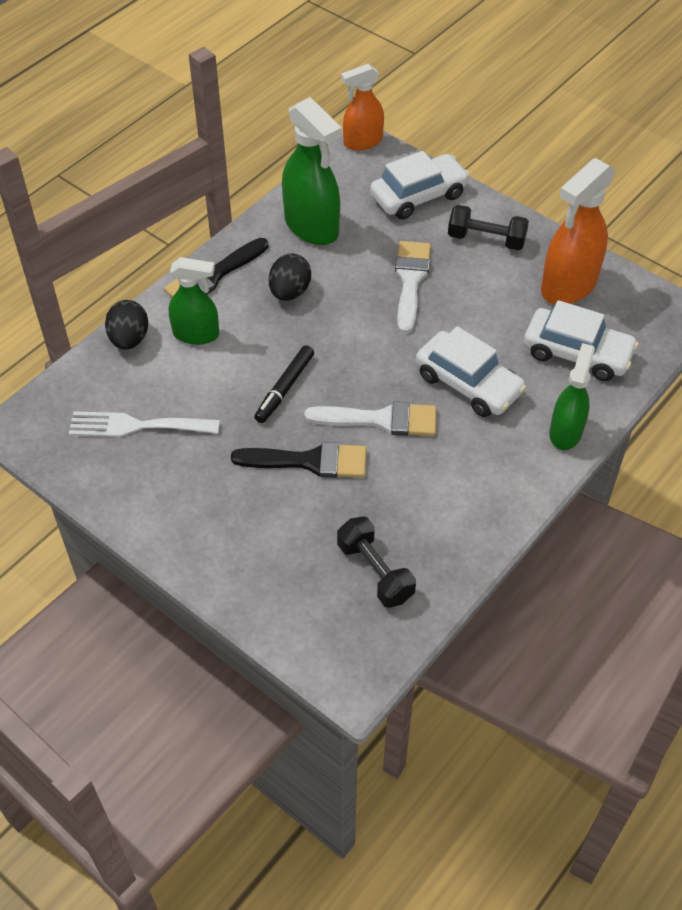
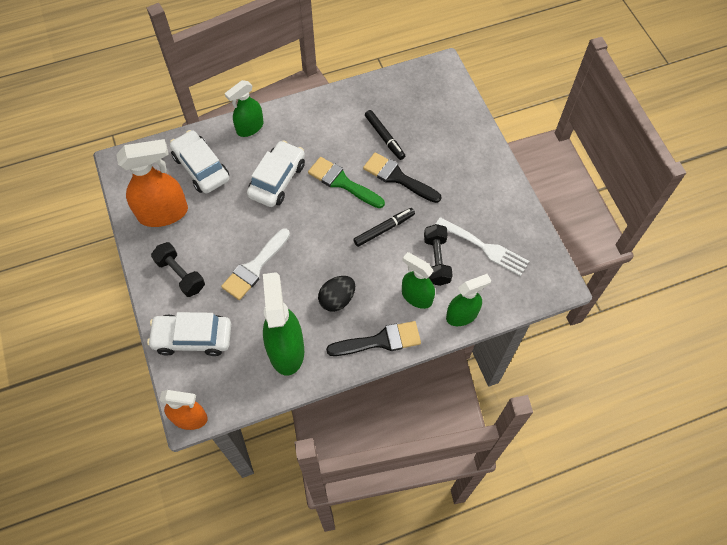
camera: 150 degrees left, 10 degrees up
(129, 339) = (462, 315): black egg -> green spray bottle
(367, 509) = (384, 137): none -> black marker
(375, 571) = (401, 106): black dumbbell -> black dumbbell (436, 260)
(381, 420) = (342, 182): white brush -> green brush
(468, 384) = (277, 180): white car -> white car turned 45 degrees clockwise

